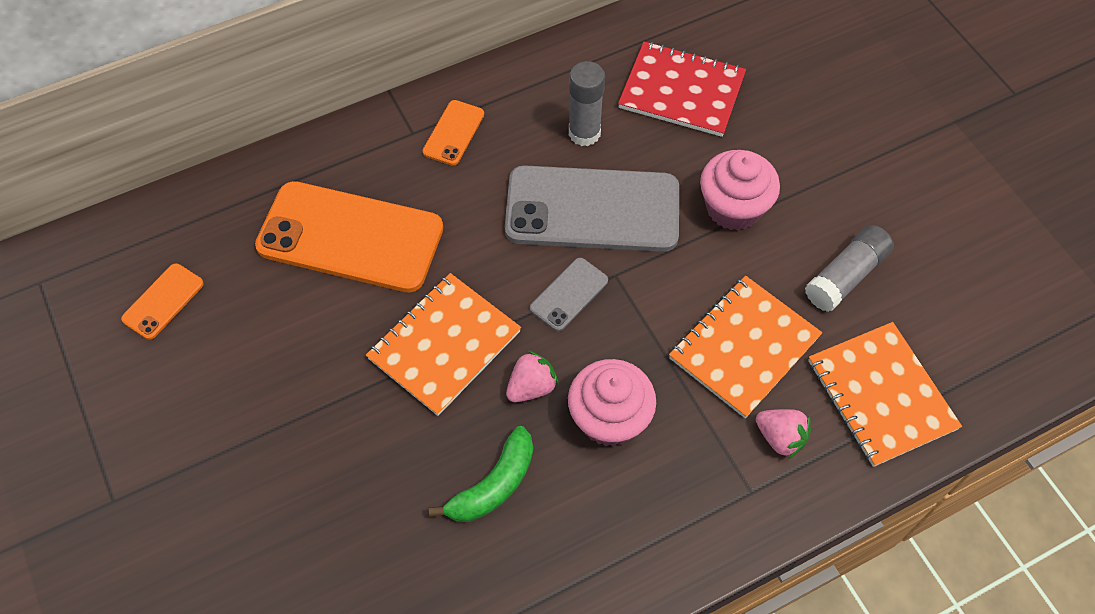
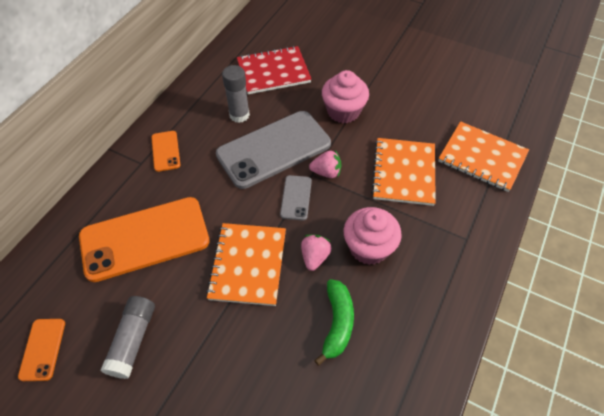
camera: 35 degrees left, 5 degrees down
(780, 437) = (457, 204): pink strawberry -> pink strawberry (326, 172)
(845, 276) = (420, 114): grey glue stick -> grey glue stick (133, 340)

